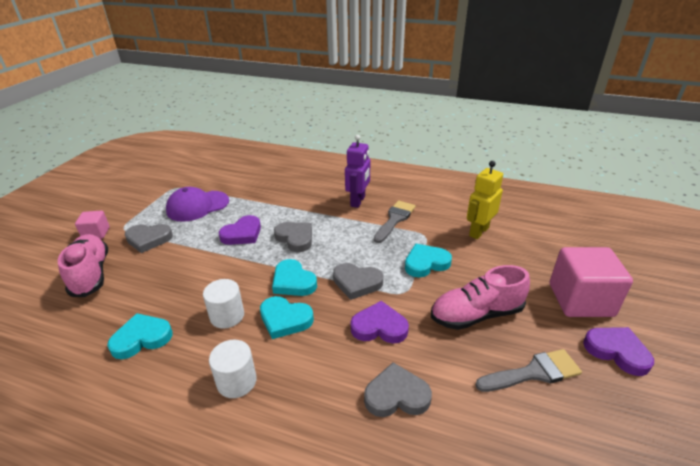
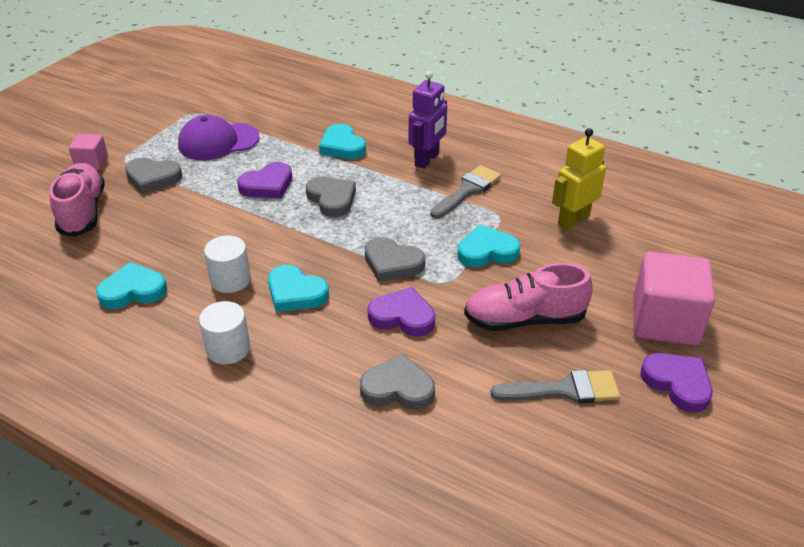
camera: 10 degrees right, 5 degrees up
(293, 282) = (316, 252): turquoise heart -> turquoise heart (342, 146)

